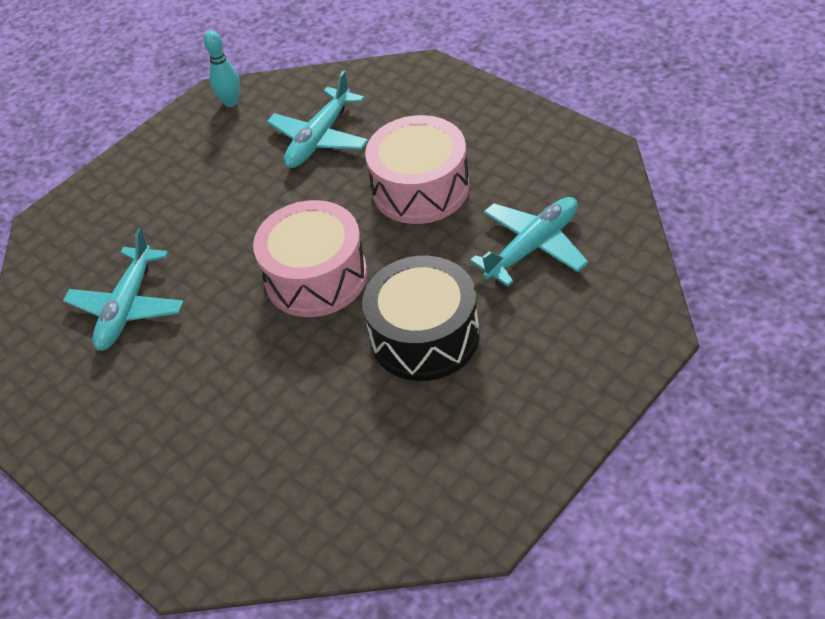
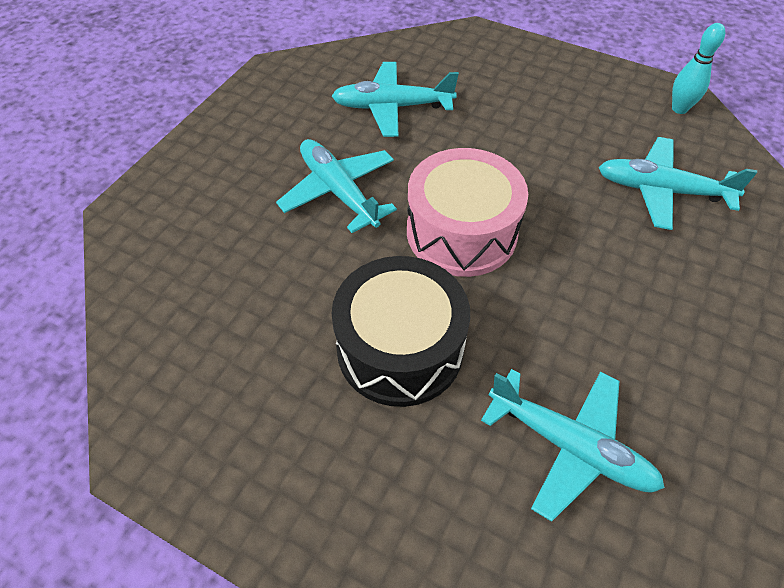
camera: 70 degrees right, 5 degrees up
(230, 364) = (338, 191): none -> turquoise plane
(420, 188) = (624, 301): pink drum -> none

